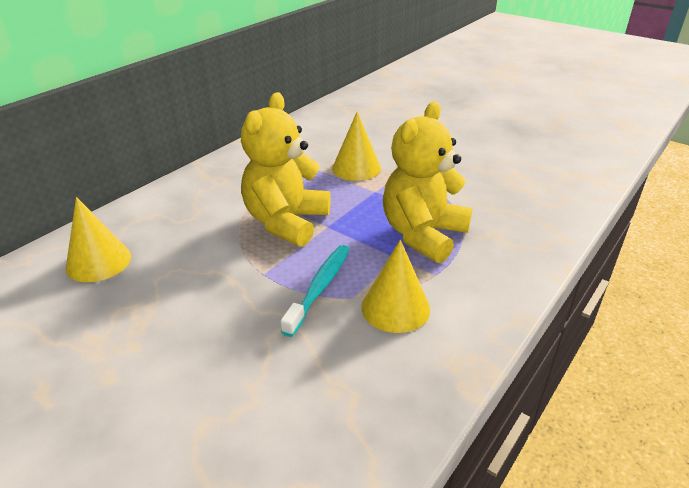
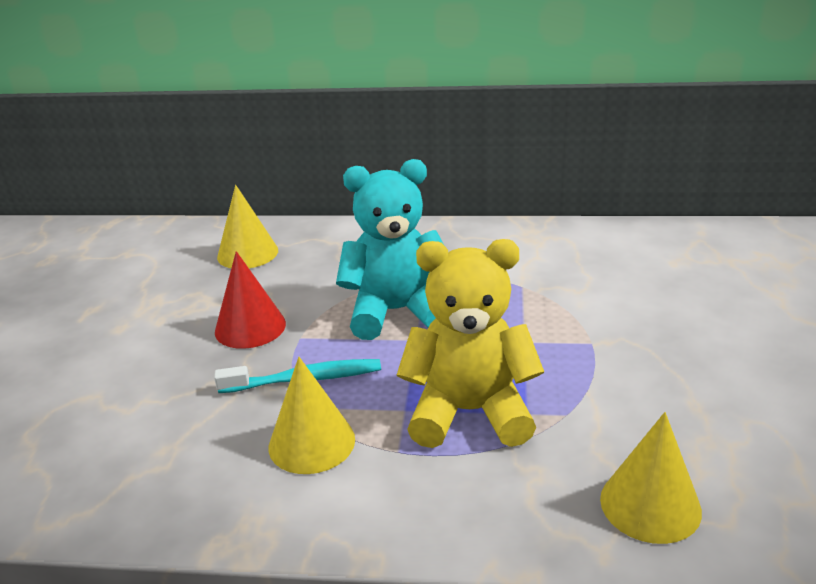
camera: 60 degrees right, 5 degrees down
(217, 294) = (250, 327): none -> red cone
(286, 222) = (396, 312): yellow teddy bear -> turquoise teddy bear
(356, 168) = (559, 308): yellow cone -> yellow cone (650, 504)

